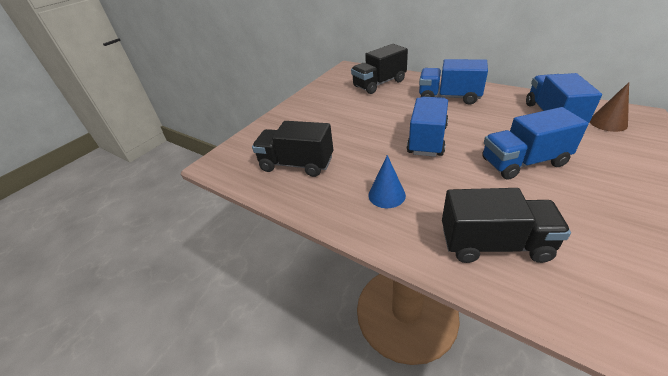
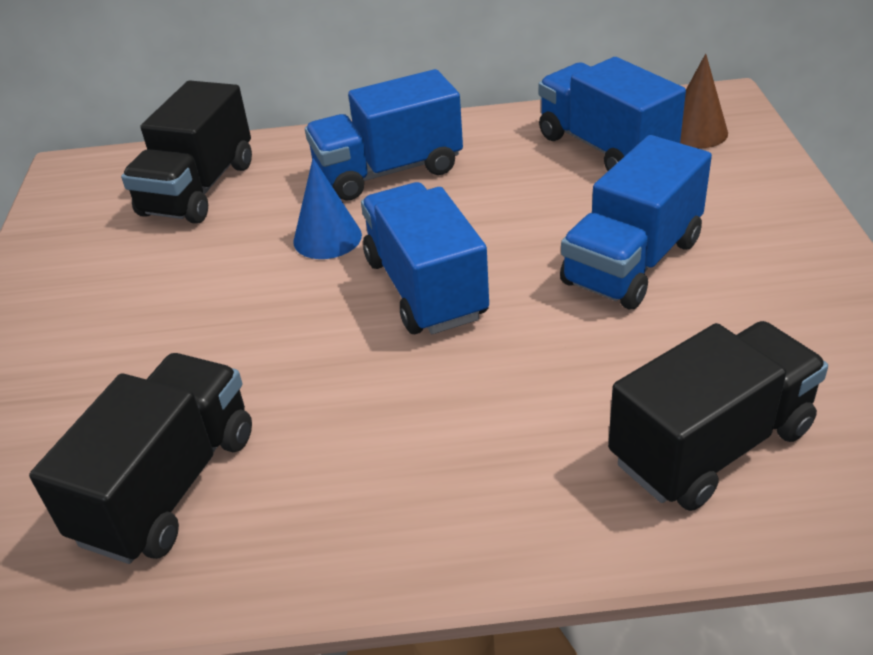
camera: 40 degrees left, 0 degrees up
(296, 164) = (168, 486): black truck -> black truck turned 135 degrees clockwise
(386, 195) = (449, 452): blue cone -> blue cone (327, 238)

